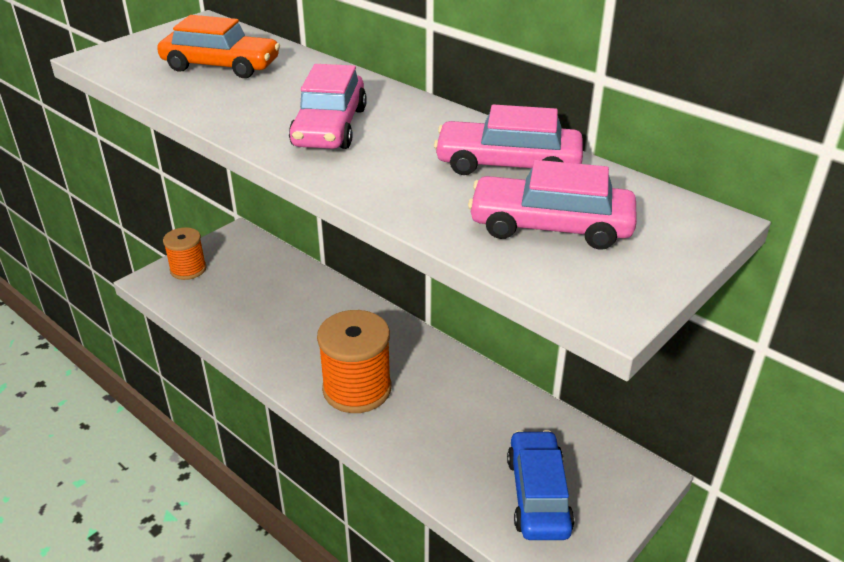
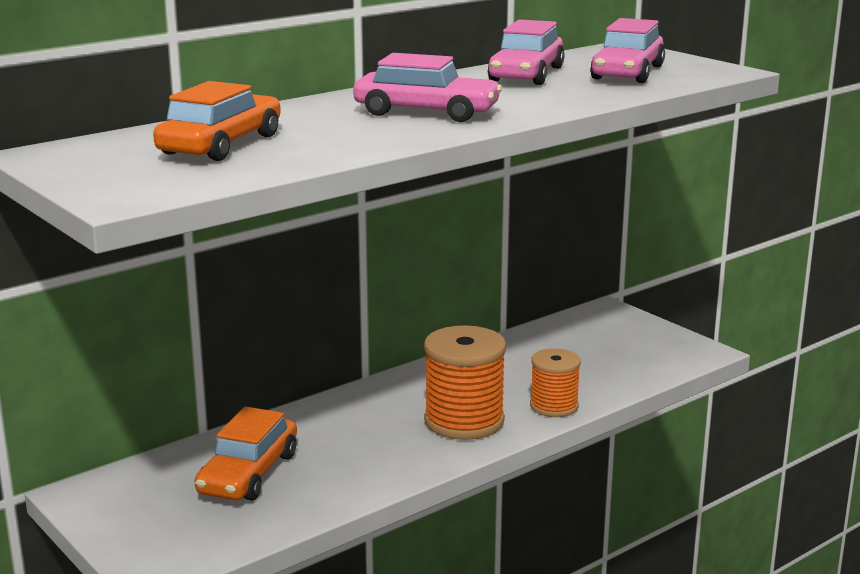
camera: 80 degrees left, 15 degrees down
(188, 269) = (148, 536): orange spool -> orange spool (554, 406)
(264, 293) = (248, 473): none -> orange car
(538, 495) = (624, 351): blue car -> none

